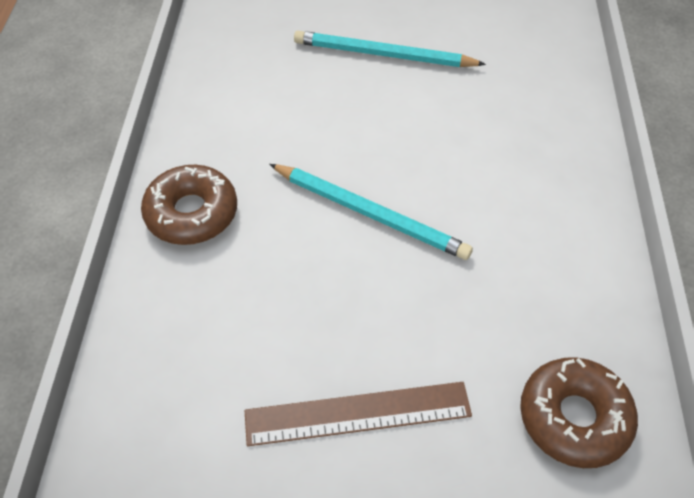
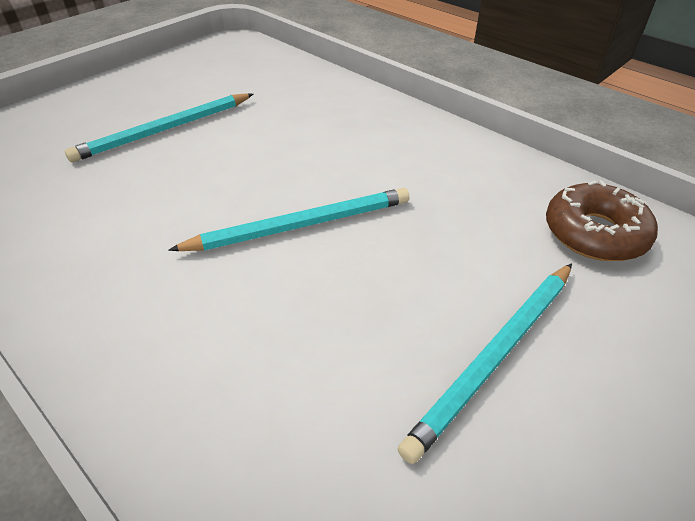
camera: 50 degrees left, 10 degrees down
(192, 213) = (136, 345): brown donut -> none
(358, 413) = (495, 356): brown ruler -> turquoise pencil

